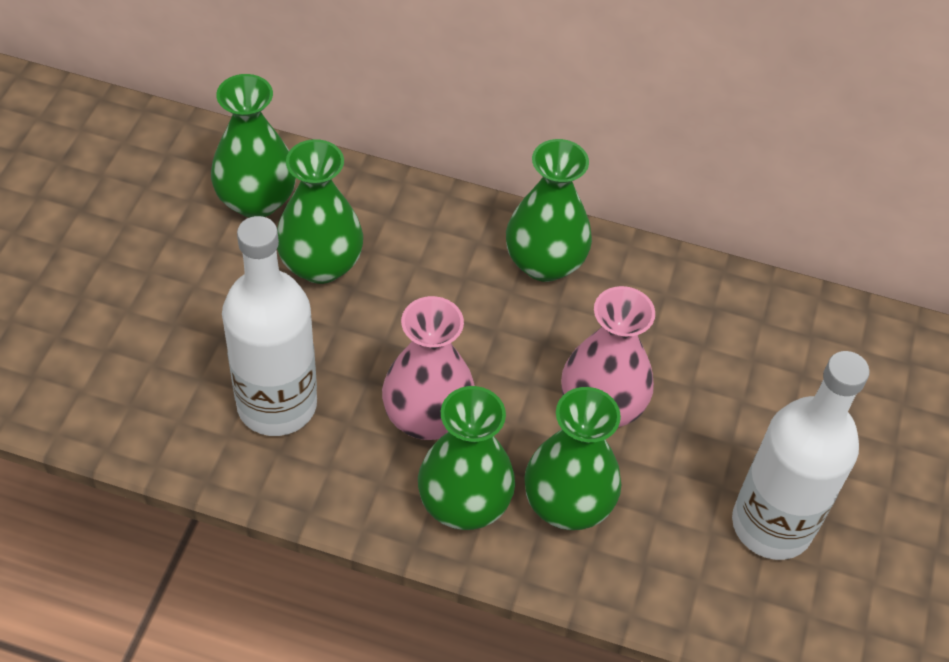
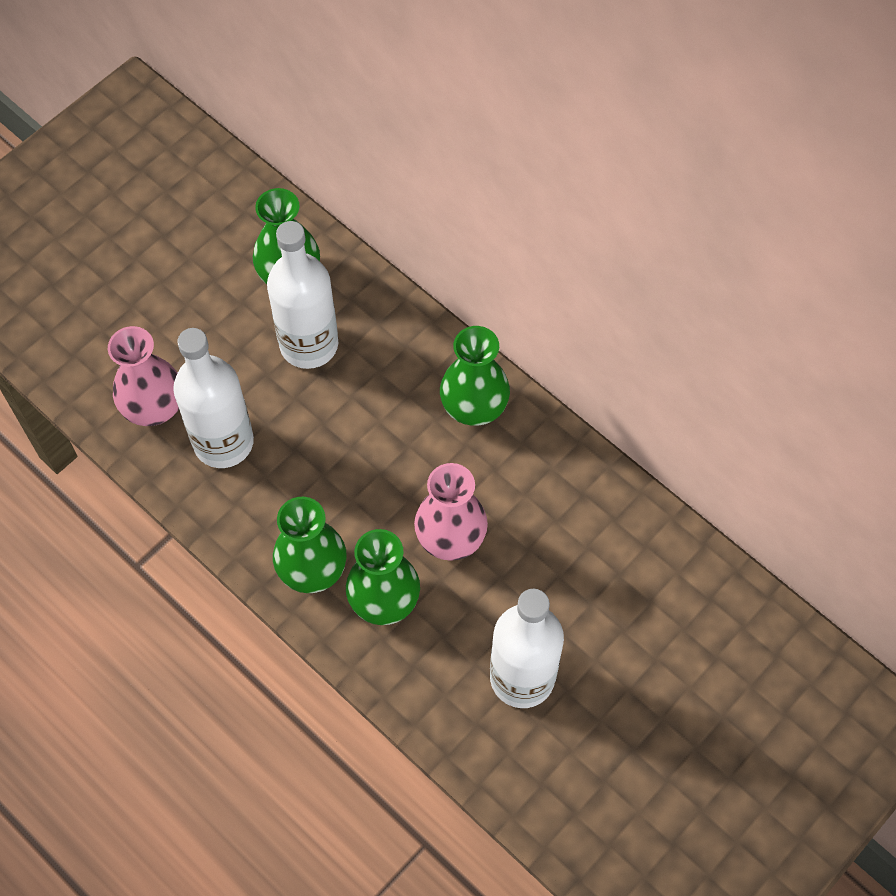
camera: 30 degrees right, 10 degrees up
(321, 265) = (309, 344): green vase -> white bottle
(427, 417) = (322, 494): pink vase -> pink vase (154, 407)

